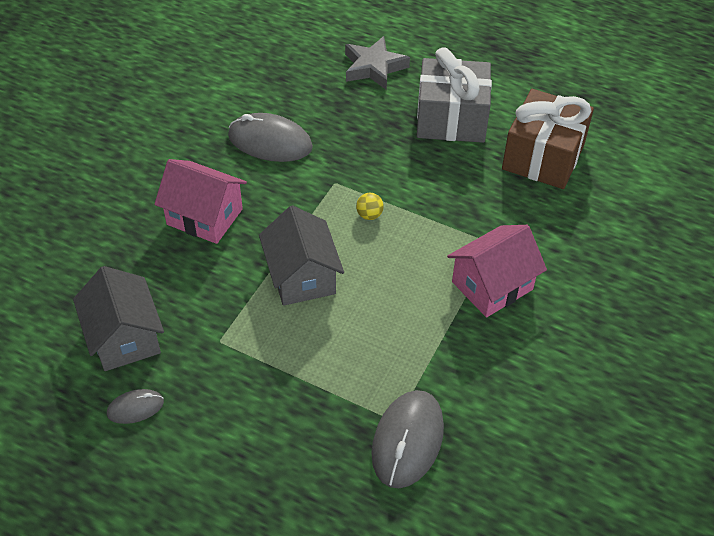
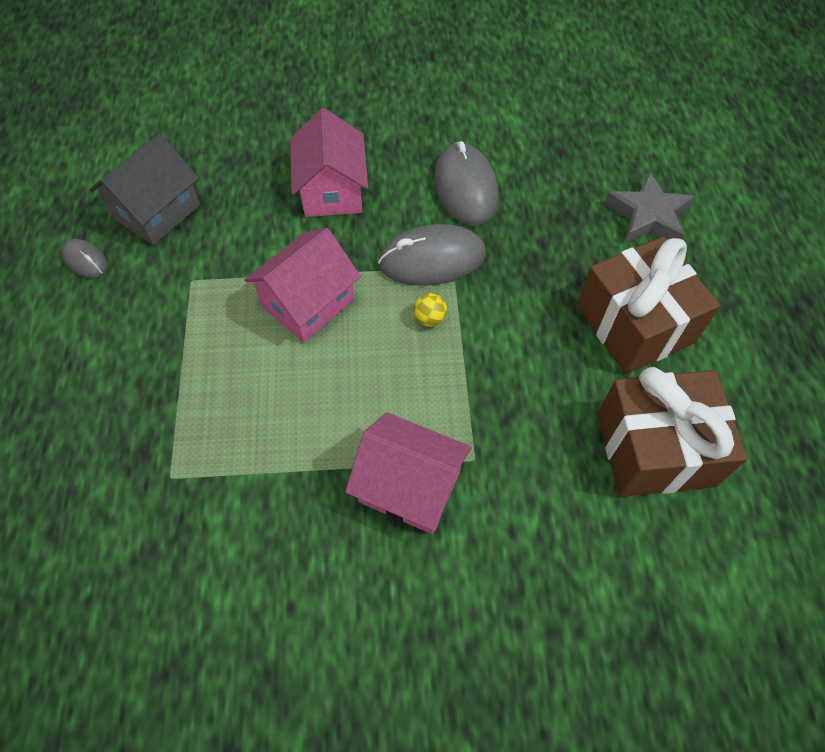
camera: 60 degrees right, 10 degrees up
(302, 276) = (308, 303): grey house -> pink house
(407, 440) = (149, 502): grey mouse -> grey mouse (432, 259)
(451, 119) = (634, 324): grey gift -> brown gift

